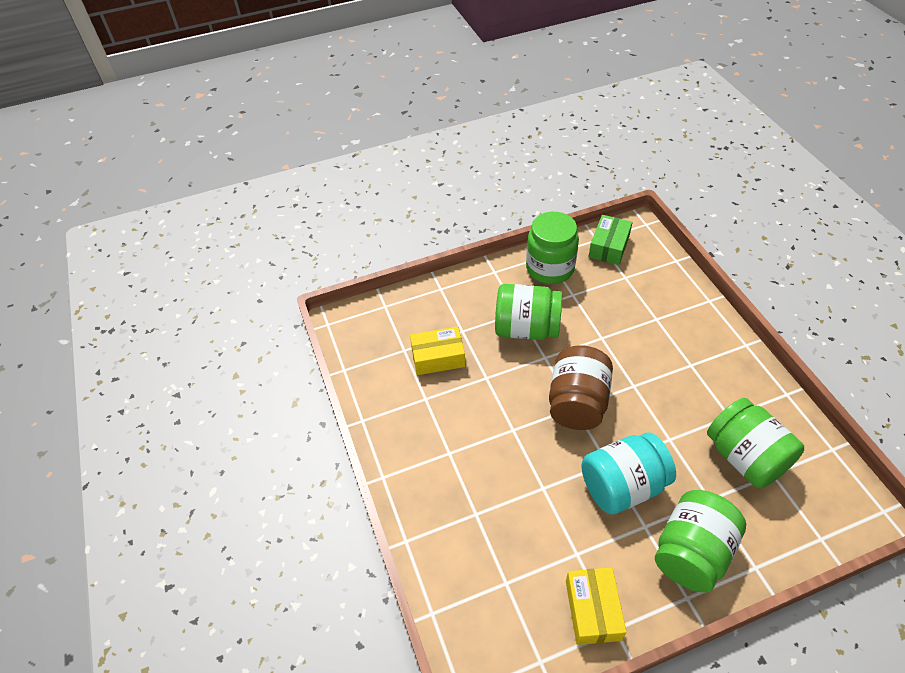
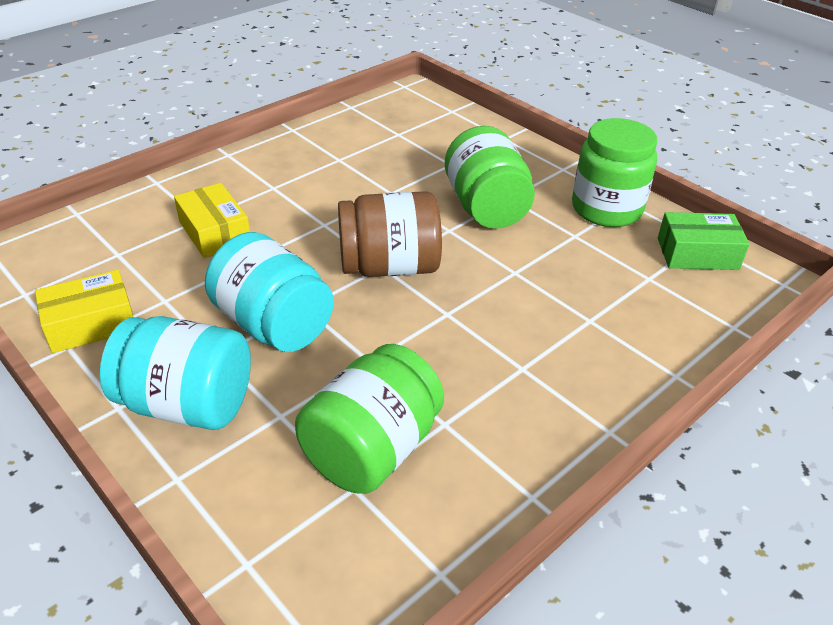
camera: 65 degrees right, 10 degrees down
(438, 357) = (401, 156): yellow box -> yellow box (215, 232)
(691, 552) = (187, 404): green jar -> turquoise jar

